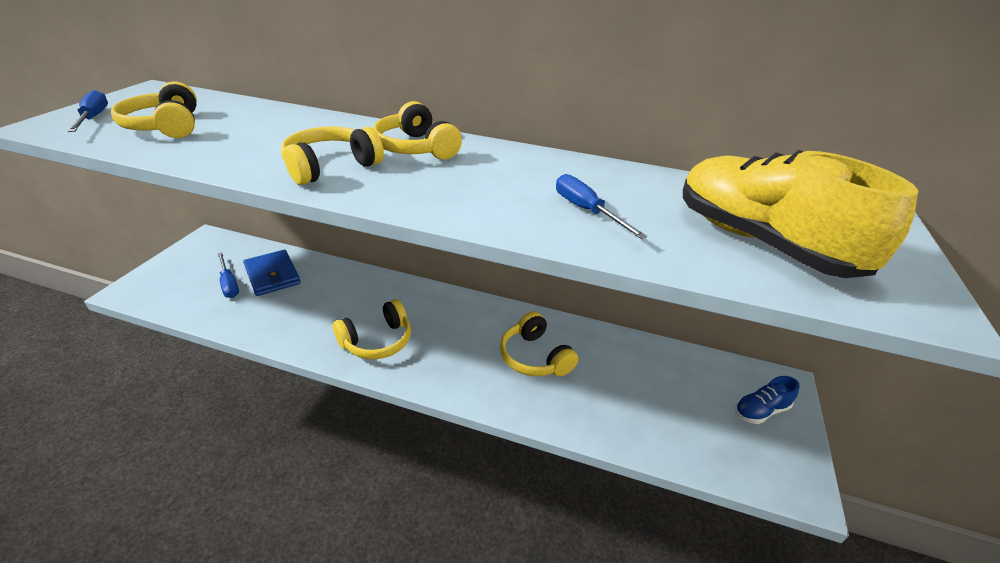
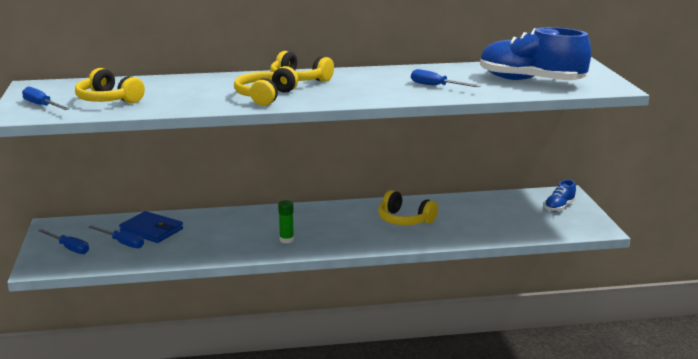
camera: 25 degrees left, 15 degrees down
(181, 274) = (69, 248): none -> blue screwdriver
(377, 341) = (286, 240): yellow headphones -> green glue stick
(761, 242) = (531, 81): yellow shoe -> blue shoe

